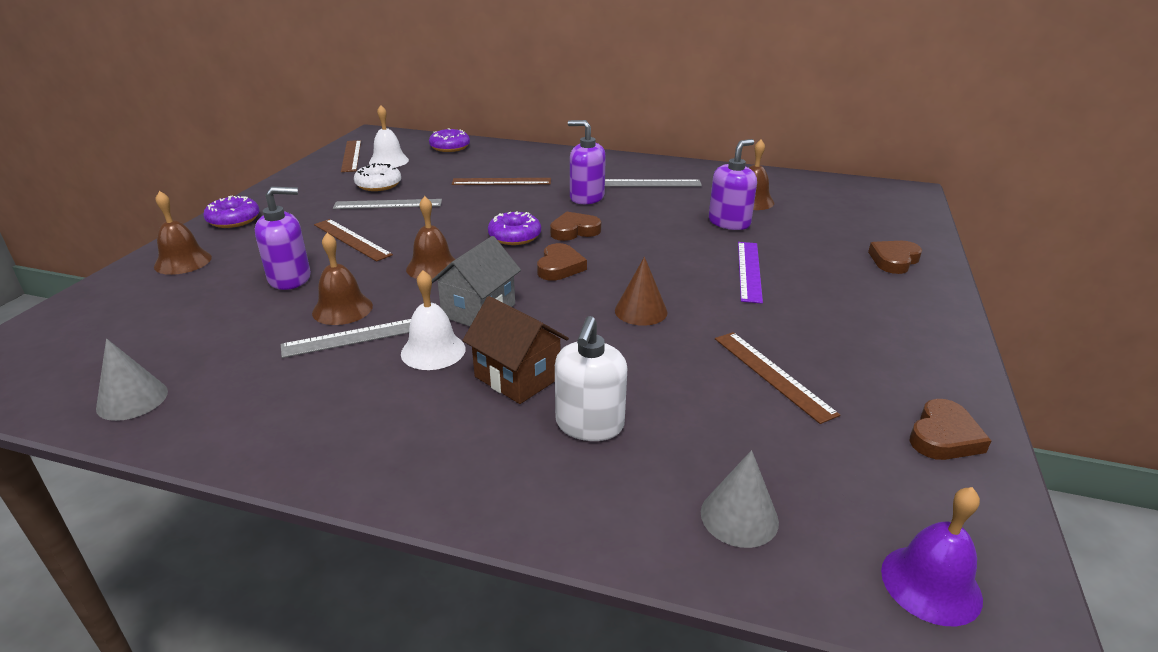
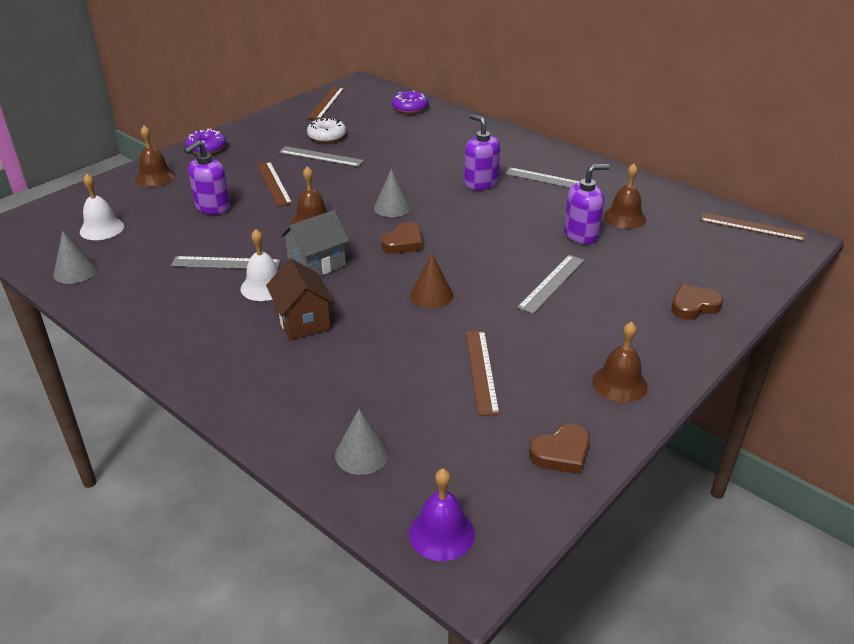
camera: 25 degrees right, 5 degrees up
(290, 278) = (212, 207): purple soap dispenser -> purple soap dispenser turned 120 degrees clockwise
(342, 309) = (229, 240): brown bell -> brown bell (619, 383)
(388, 161) = (351, 114): white bell -> white bell (102, 228)
(501, 181) = (424, 152): brown ruler -> brown ruler (752, 227)
(515, 236) = (392, 207): purple donut -> grey cone
(574, 231) = (442, 213): brown heart -> none
(589, 425) = (321, 367): white soap dispenser -> none
(749, 271) = (552, 283): purple ruler -> grey ruler

